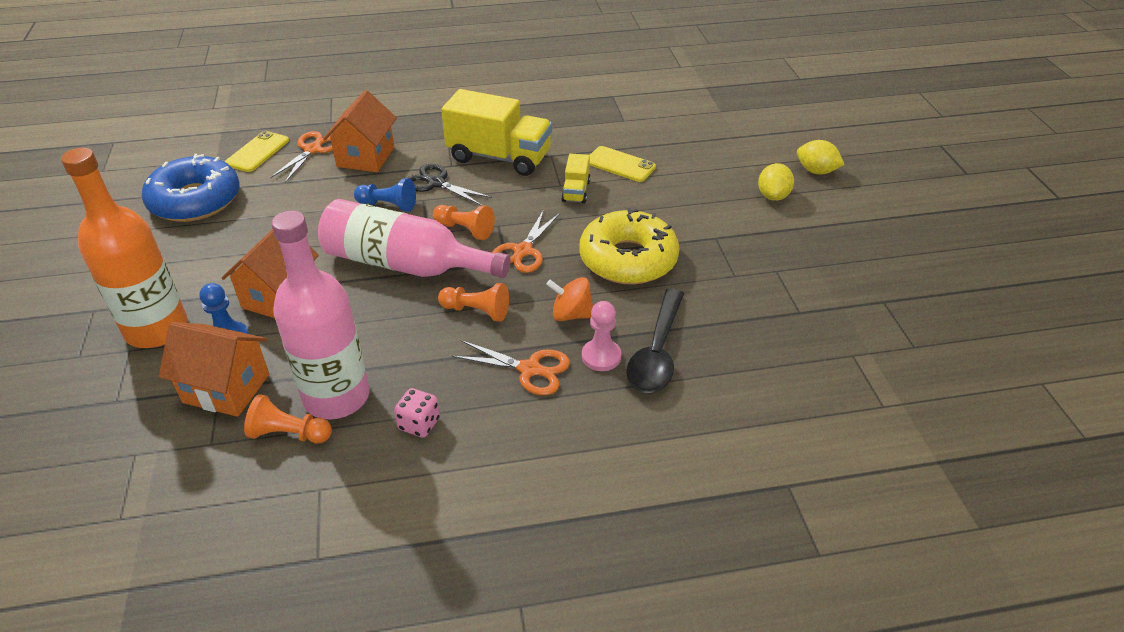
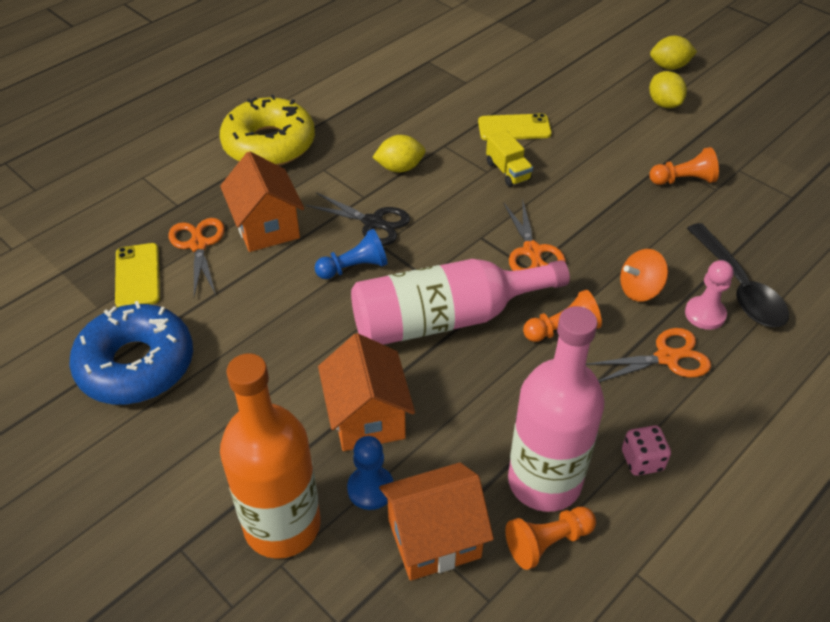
camera: 35 degrees left, 5 degrees up
(436, 183) = (373, 222): black scissors -> black scissors turned 150 degrees counterclockwise
(465, 229) = (457, 256): orange pawn -> orange pawn (683, 180)
(499, 157) = (399, 168): yellow truck -> yellow lemon
(628, 259) = (624, 215): yellow donut -> yellow donut (269, 144)

